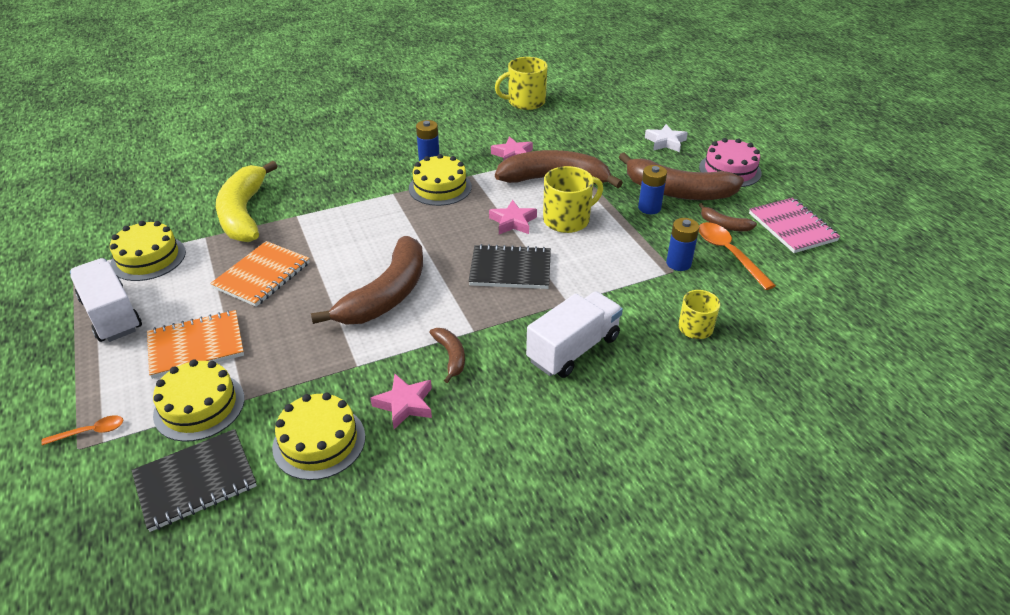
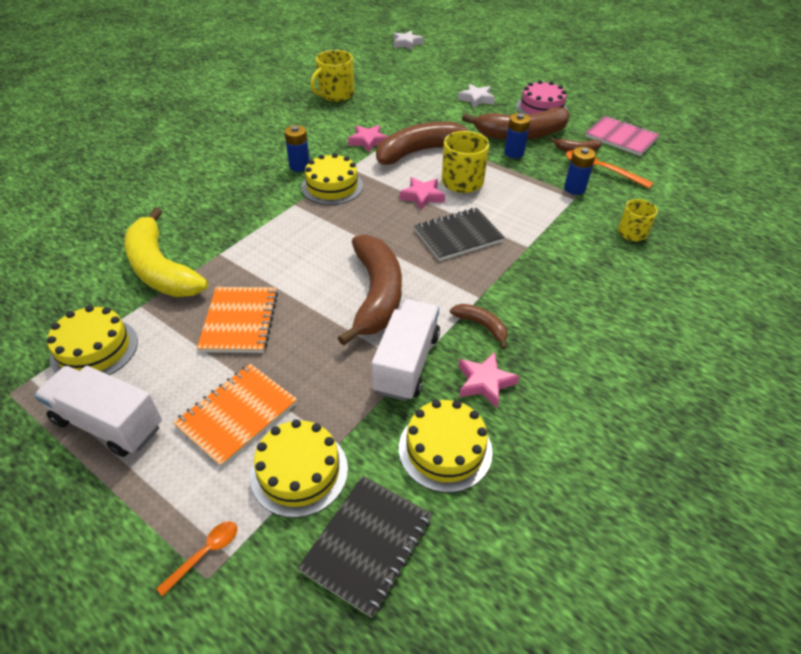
camera: 30 degrees left, 5 degrees up
(573, 349) = (567, 282): white truck -> white truck (406, 363)
(648, 66) = (406, 43): none -> white star

